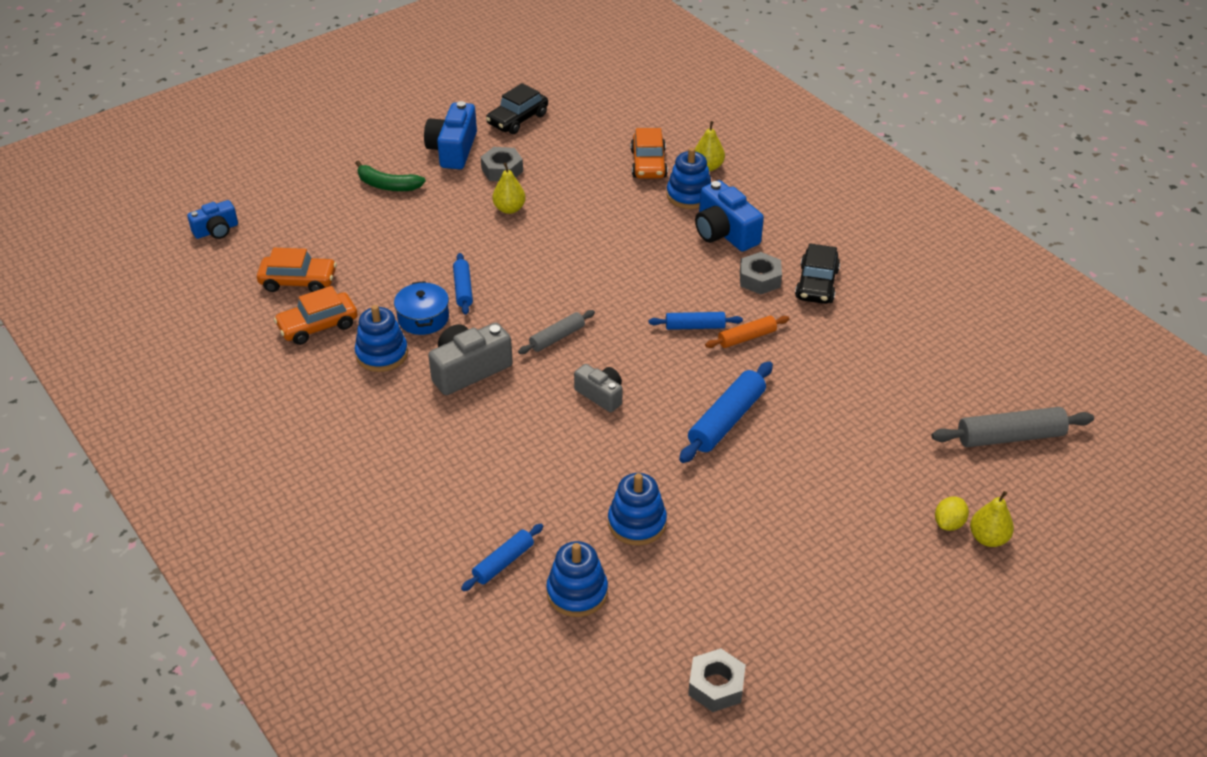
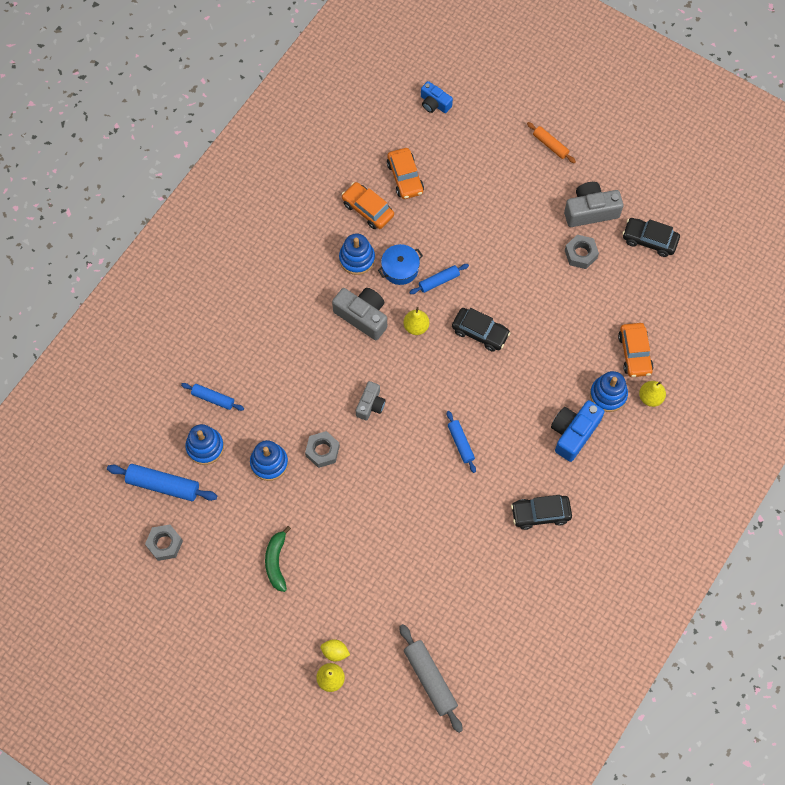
camera: 70 degrees right, 25 degrees up
(387, 185) = (529, 186): green banana -> green banana (276, 562)
(453, 150) = (590, 211): blue camera -> grey camera
(509, 209) = (537, 277): yellow pear -> yellow pear (416, 327)
(554, 272) = (480, 332): none -> black car
(557, 337) = (414, 358): grey rolling pin -> none
(648, 164) = (634, 353): orange car -> orange car turned 75 degrees counterclockwise
(726, 420) = (376, 490): blue rolling pin -> blue rolling pin (163, 485)
(747, 337) = (463, 481): orange rolling pin -> orange rolling pin (550, 145)
(760, 279) = (530, 472): grey nut -> grey nut (322, 451)

